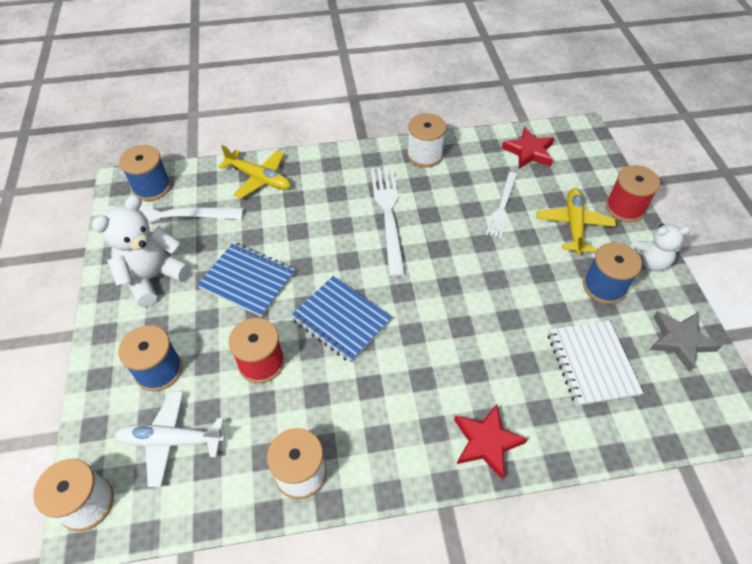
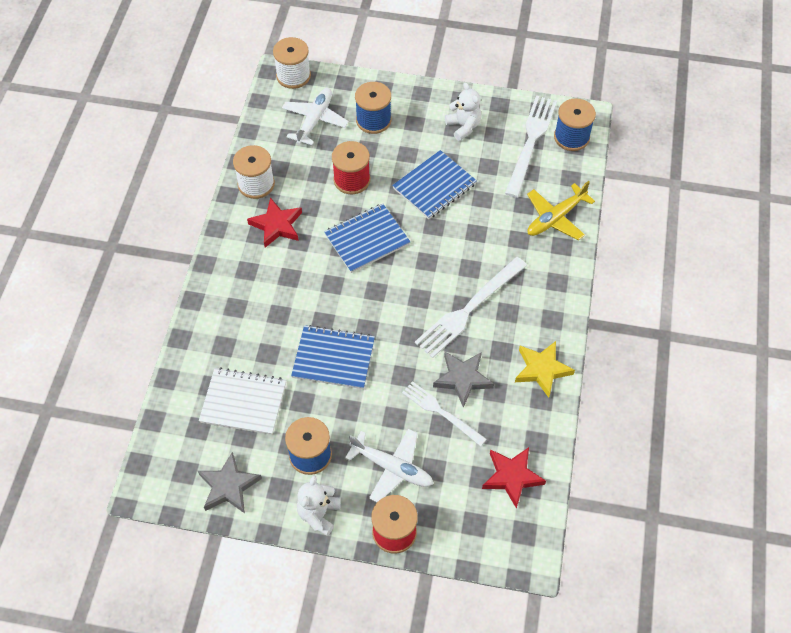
camera: 110 degrees right, 5 degrees up
(153, 277) = (463, 126): white teddy bear -> white teddy bear, size x0.63
(388, 214) = (469, 309): white fork -> white fork turned 120 degrees clockwise
(424, 155) = (542, 370): white spool -> yellow star
(462, 201) = (462, 379): none -> grey star
(486, 442) = (220, 299): red star -> red star (277, 225)
(497, 302) = (333, 358): none -> blue notebook
(573, 225) = (391, 467): yellow plane -> white plane

